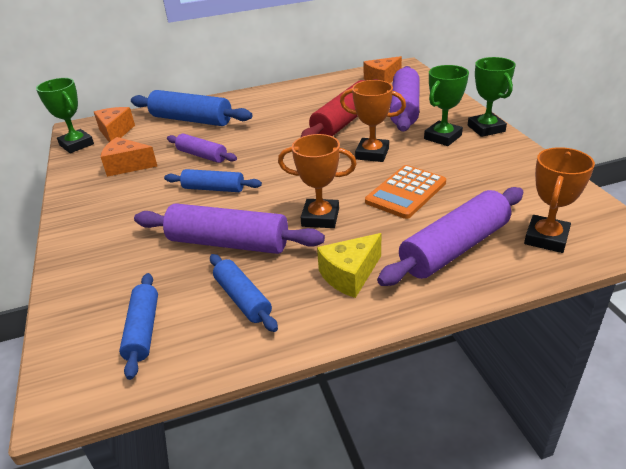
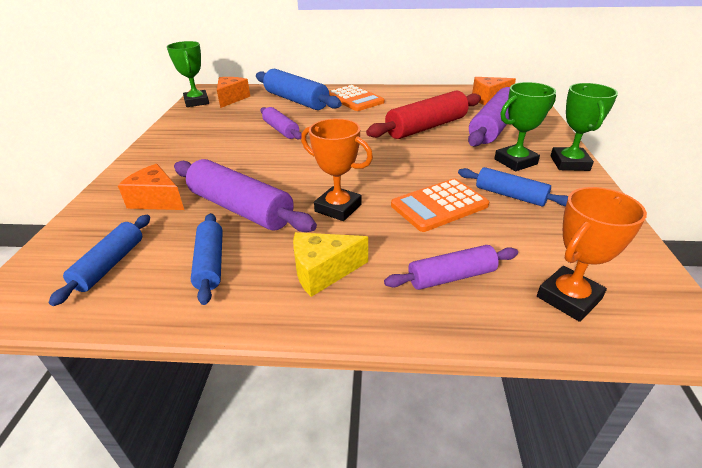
camera: 20 degrees right, 0 degrees up
(127, 166) = (218, 125): orange cheese -> orange cheese (157, 200)
(214, 188) = (267, 159): blue rolling pin -> blue rolling pin (510, 195)
(252, 106) = (354, 99): none -> orange calculator
(372, 154) = (431, 161): orange trophy -> none
(454, 248) = (451, 276): purple rolling pin -> purple rolling pin, size x0.59

